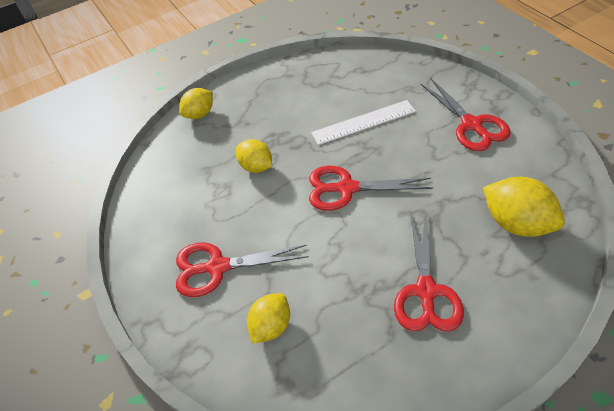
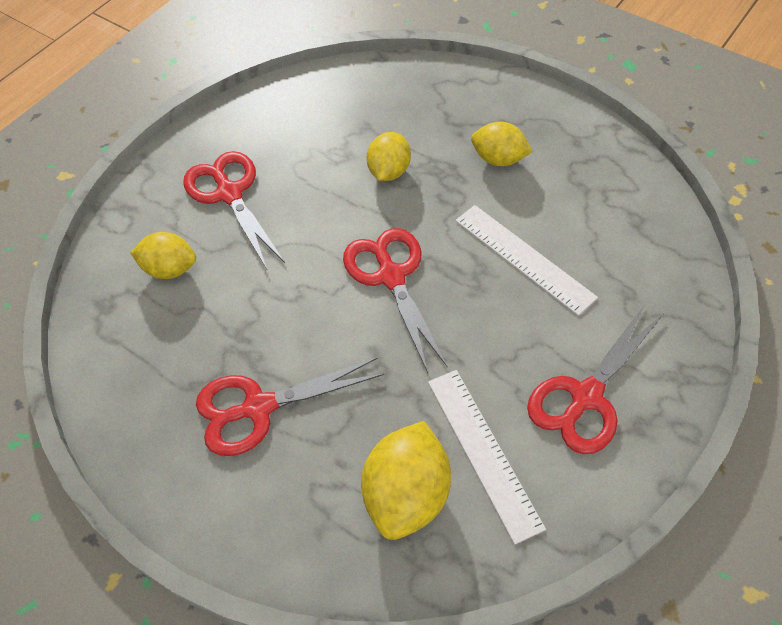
camera: 65 degrees right, 5 degrees up
(199, 114) = (453, 82): yellow lemon -> yellow lemon (499, 159)
(495, 179) = (483, 452): none -> white ruler

